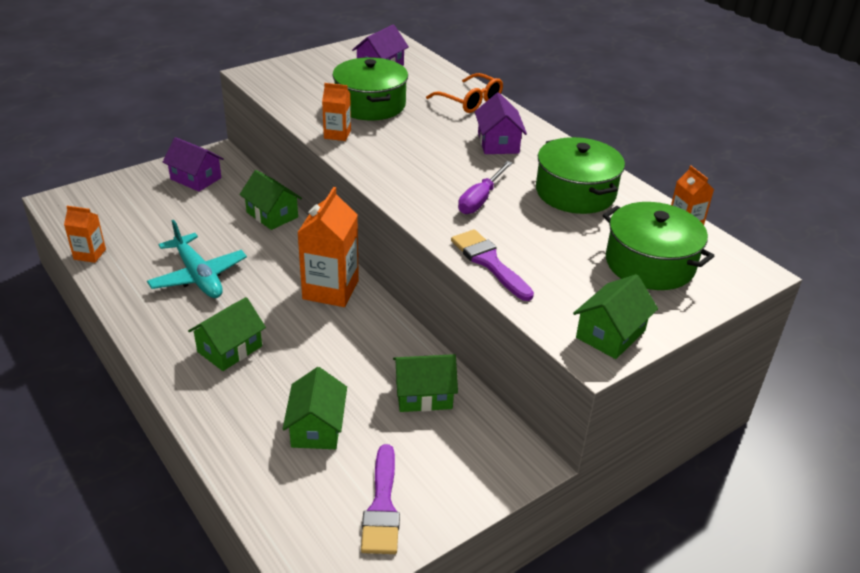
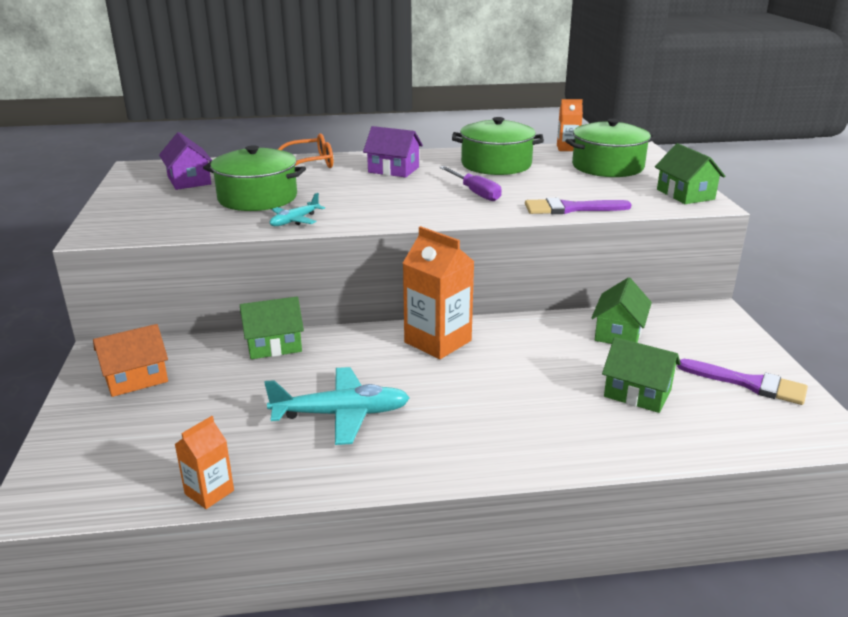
camera: 60 degrees left, 10 degrees down
(196, 178) = (136, 378): purple house -> orange house
(230, 349) = (490, 418): green house -> none
(337, 134) = (295, 220): orange carton -> turquoise plane

